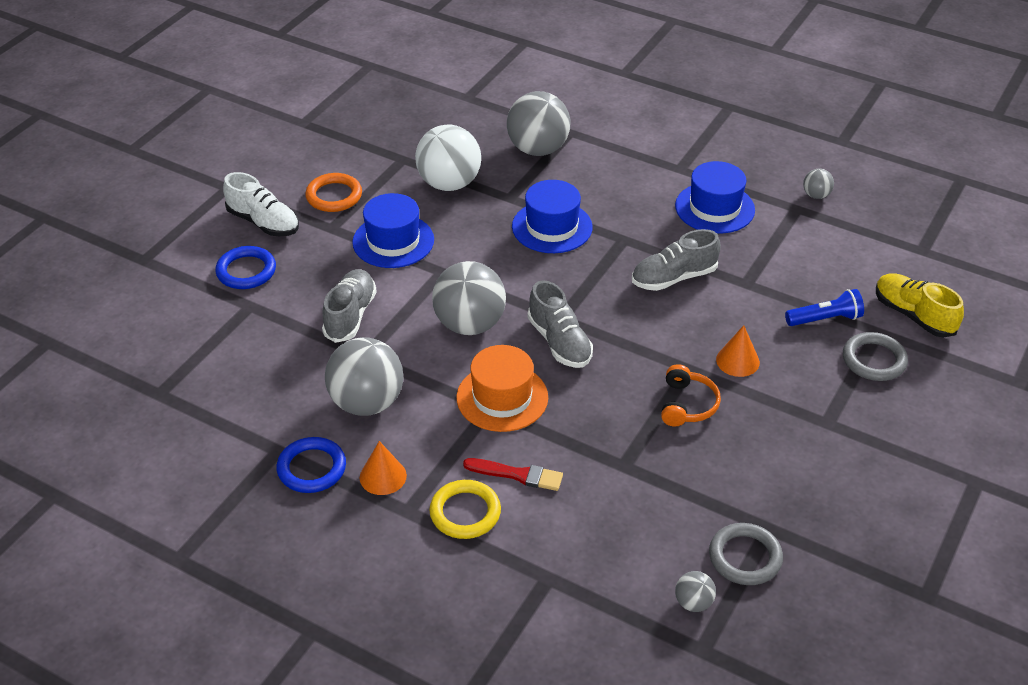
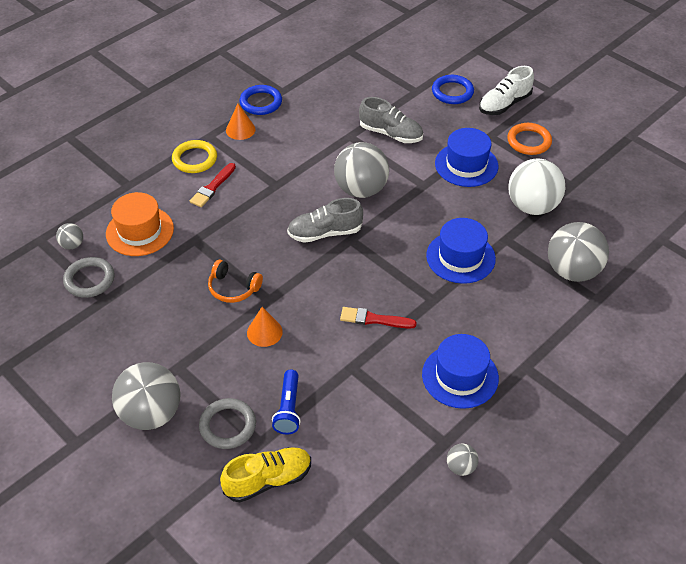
camera: 105 degrees right, 5 degrees up
(367, 403) = (305, 131): grey ball -> grey ball (151, 414)
(502, 397) = (283, 193): orange hat -> orange hat (140, 231)
(674, 278) = (374, 319): grey shoe -> red brush

